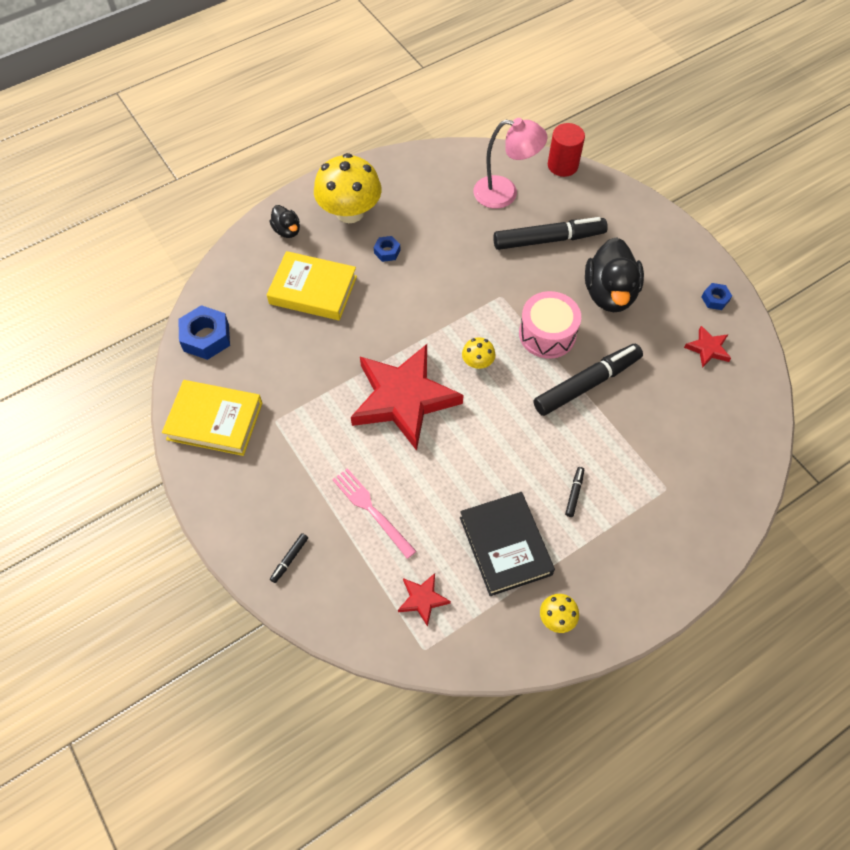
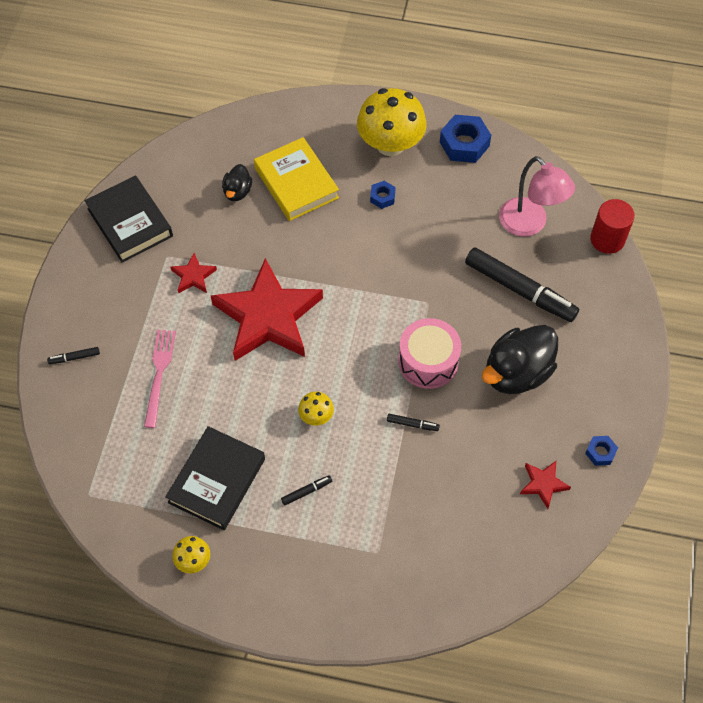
camera: 45 degrees right, 0 degrees up
(206, 337) = (187, 158): blue nut -> blue nut (464, 144)
(215, 421) = (130, 222): yellow book -> black book
(287, 230) = (328, 122): black duck -> black duck (237, 191)
(422, 599) = (124, 462): red star -> red star (193, 276)
(477, 362) = (350, 337): yellow mushroom -> yellow mushroom (316, 416)
(587, 384) = (412, 424): black marker -> black marker, size x0.40

